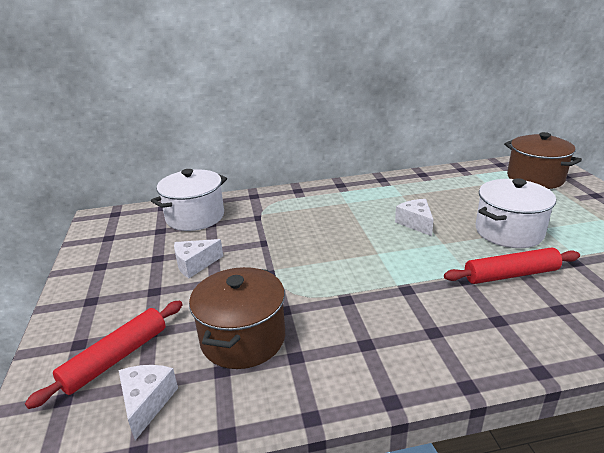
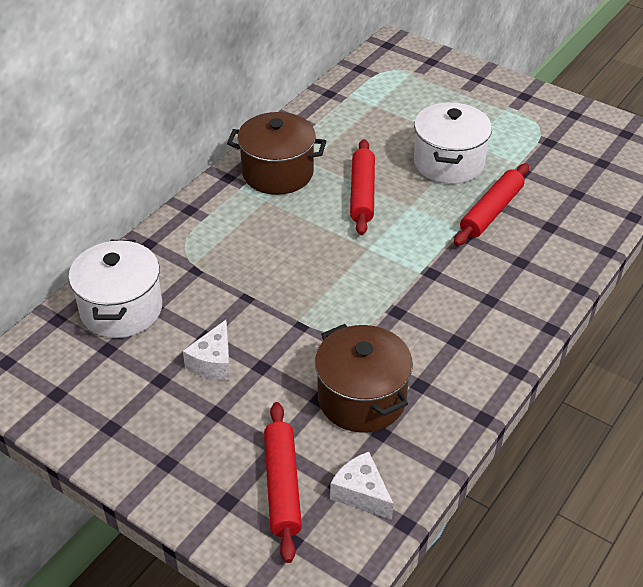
camera: 45 degrees left, 15 degrees up
(415, 223) = (362, 193): white cheese -> red rolling pin
(535, 178) = (409, 76): brown pot -> brown pot (277, 173)

